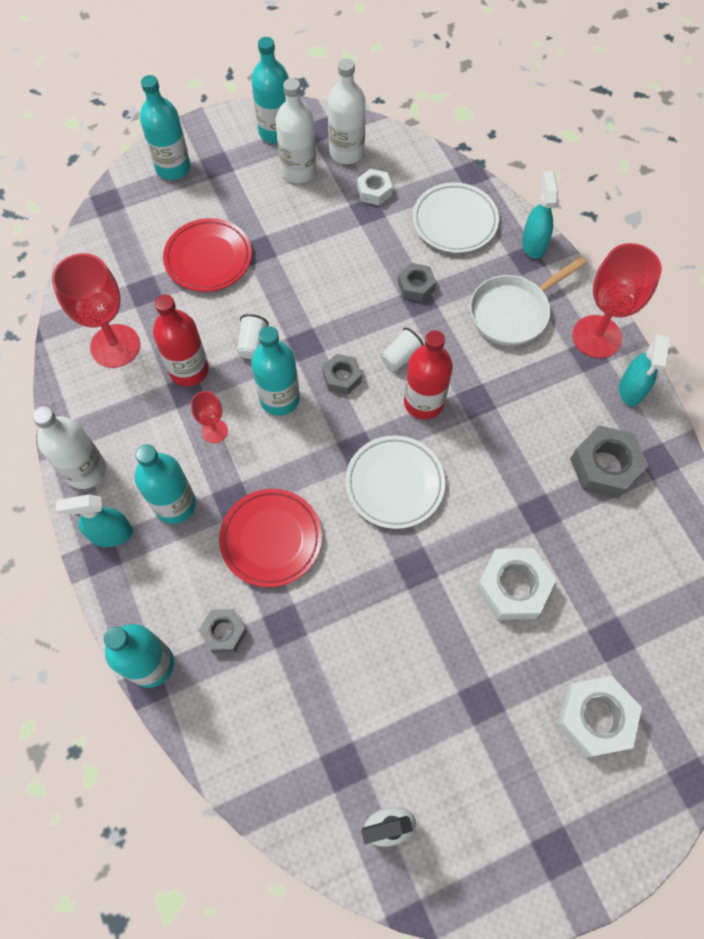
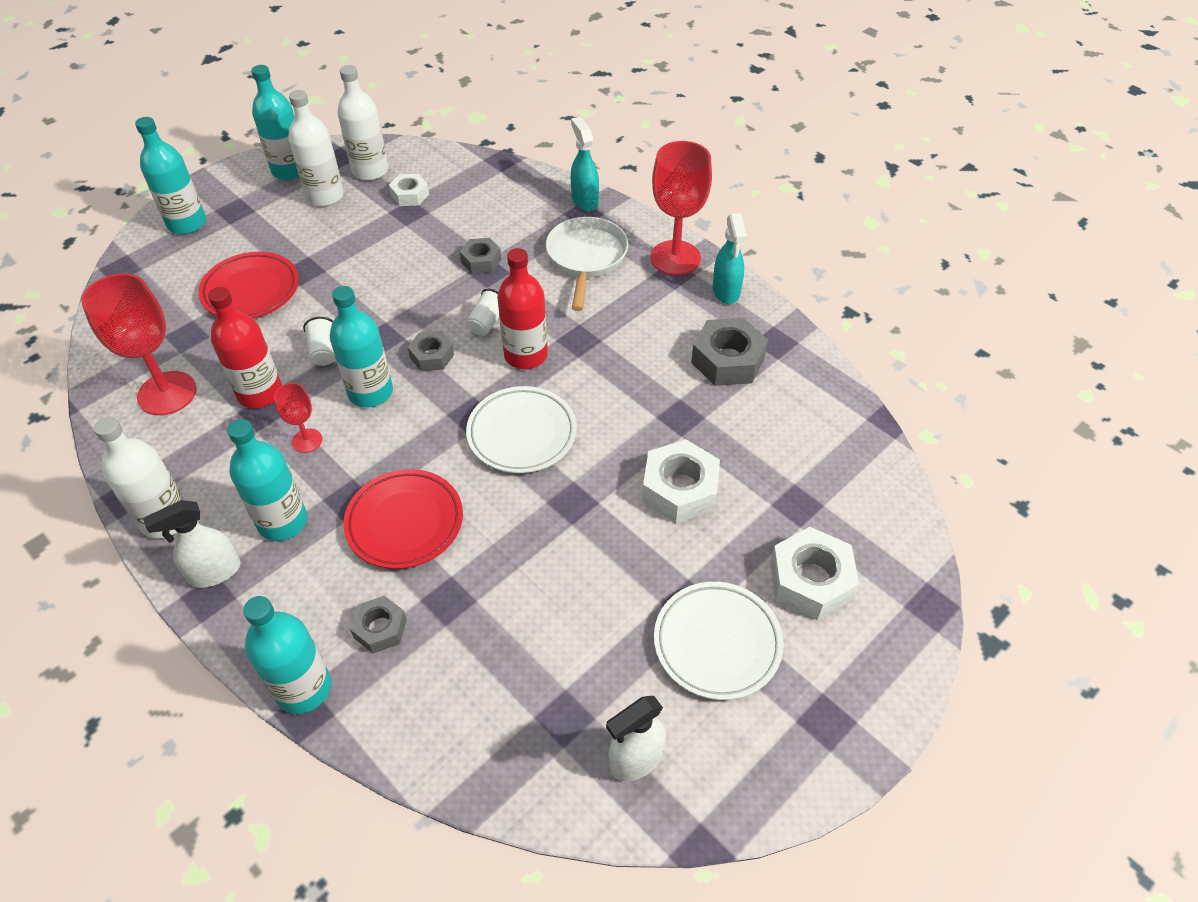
camera: 20 degrees left, 15 degrees down
(111, 534) = (214, 572): turquoise spray bottle -> white spray bottle
(454, 221) = (500, 200): white plate -> white plate (717, 643)
(513, 312) = (586, 258): white pan -> white pan turned 150 degrees clockwise

